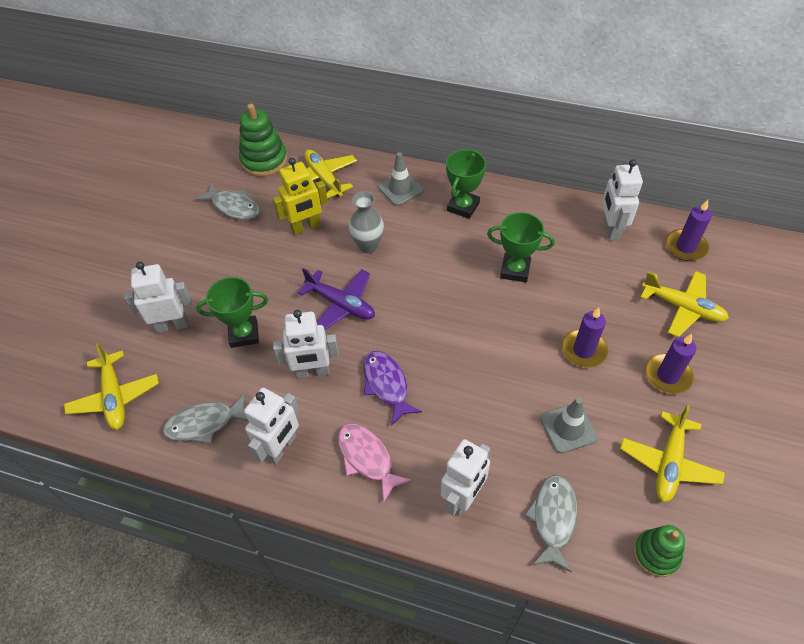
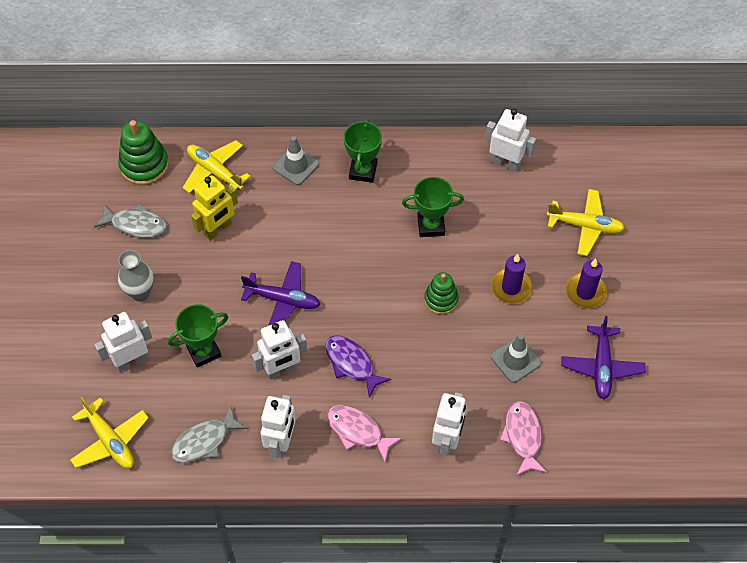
camera: 20 degrees left, 5 degrees up
(368, 246) = (286, 234): grey vase -> grey vase (140, 292)
(553, 519) = (523, 436): grey fish -> pink fish
(610, 229) = (506, 163): white robot -> white robot turned 135 degrees clockwise
(656, 554) = (606, 440): green stacking toy -> green stacking toy (441, 299)
(669, 463) = (601, 366): yellow plane -> purple plane
(685, 247) = (576, 165): purple candle -> none

